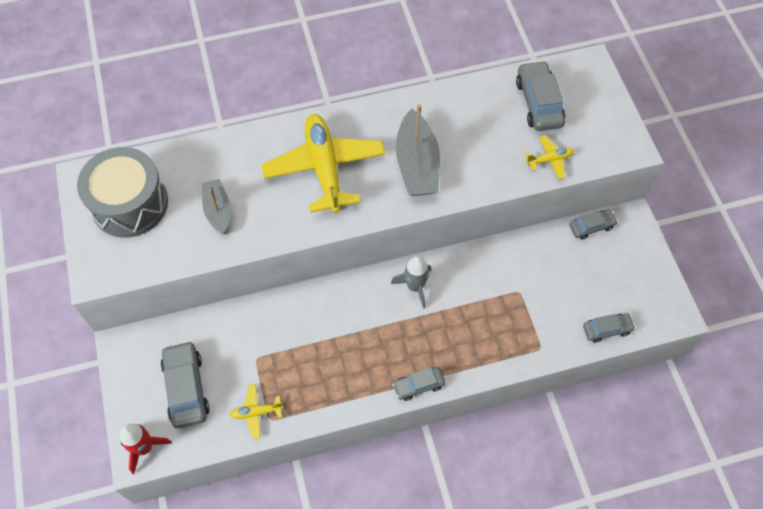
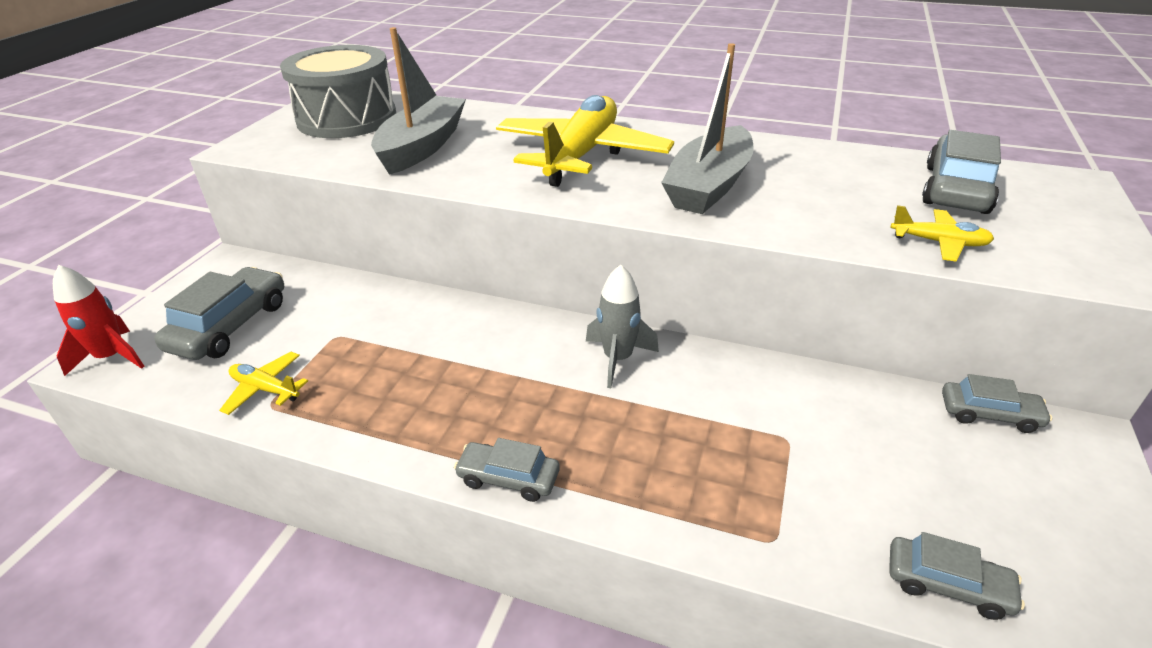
camera: 35 degrees right, 25 degrees down
(218, 210) = (422, 147): grey boat -> grey boat, size x1.65

